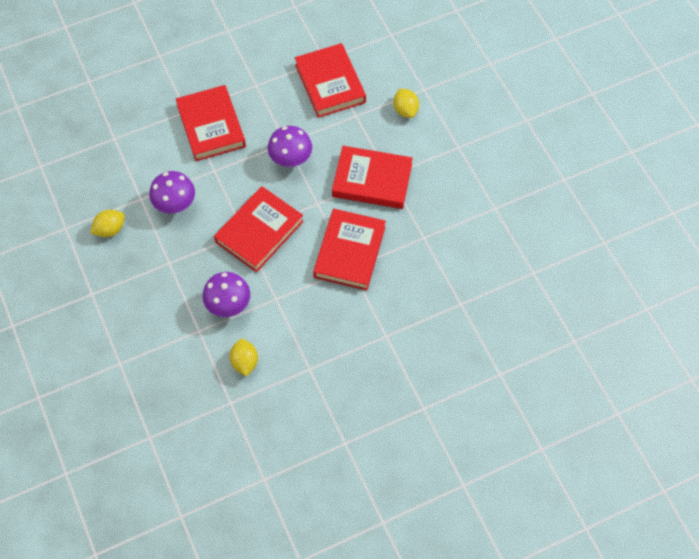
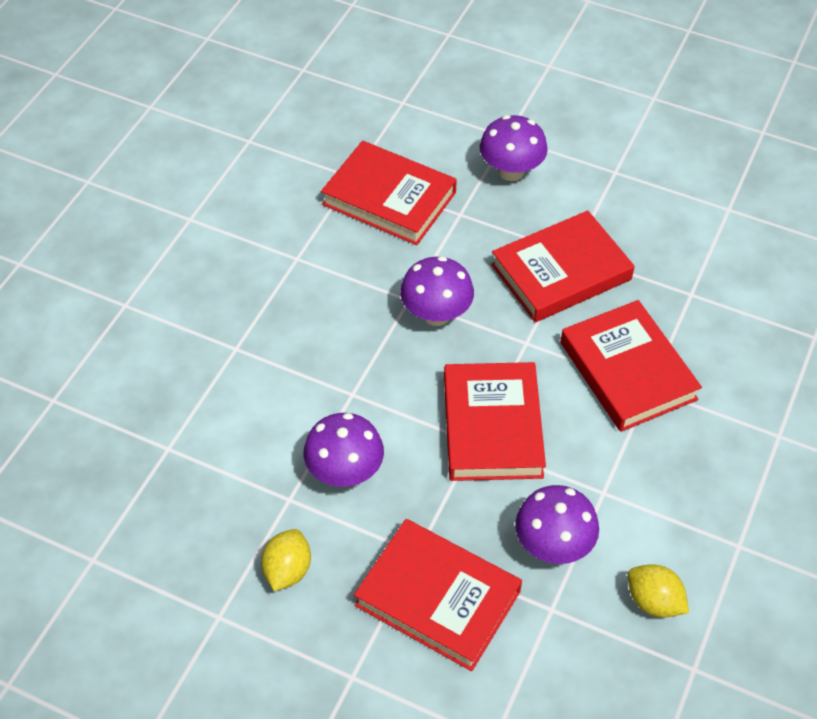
camera: 40 degrees left, 10 degrees down
(211, 126) = (290, 344): red book -> red book (437, 598)
(405, 110) = (511, 171): yellow lemon -> purple mushroom

